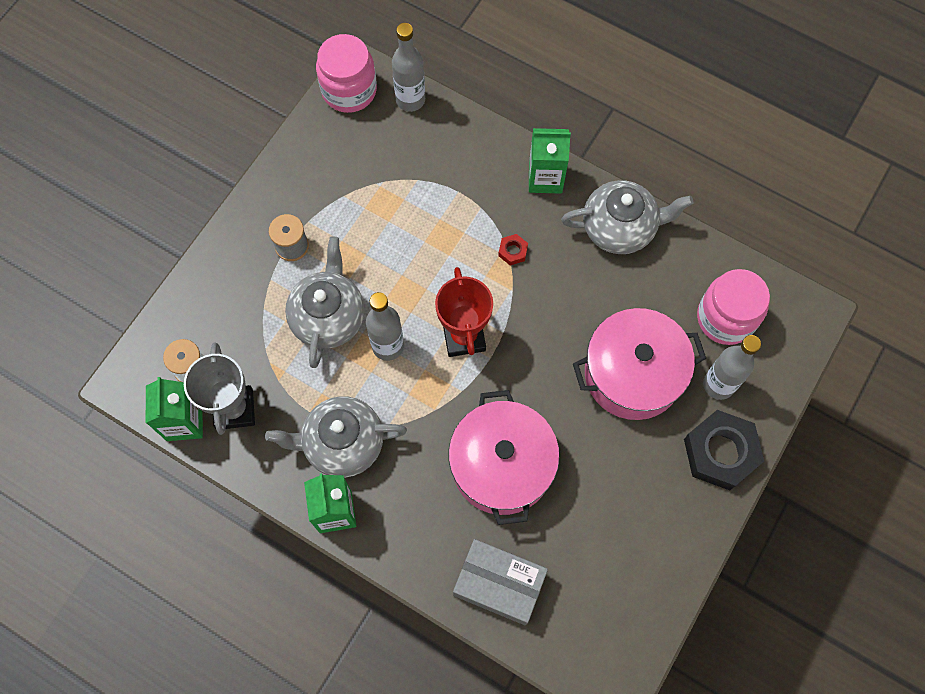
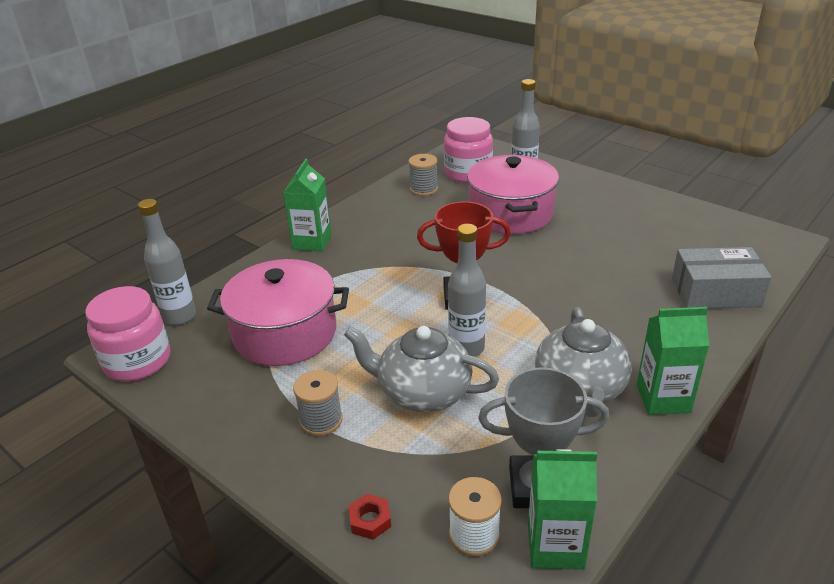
camera: 80 degrees left, 35 degrees down
(499, 584) = (715, 292): grey box -> grey box turned 60 degrees clockwise
(502, 465) = (597, 283): pink pot -> pink pot (285, 333)
(513, 251) = (380, 264): red nut -> red nut (370, 520)
(620, 227) = (376, 210): grey teapot -> none
(676, 272) = (423, 189): none -> grey spool
(720, 452) = (579, 183): black nut -> none

